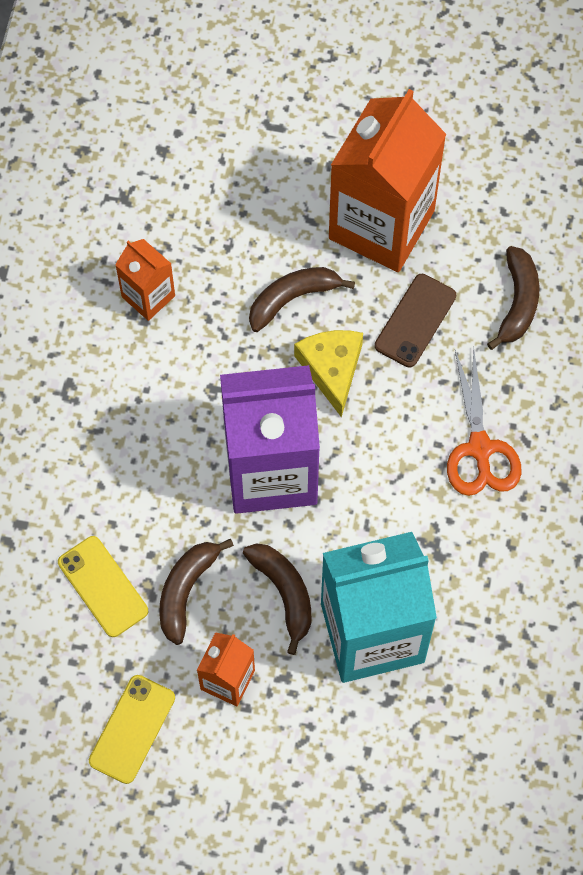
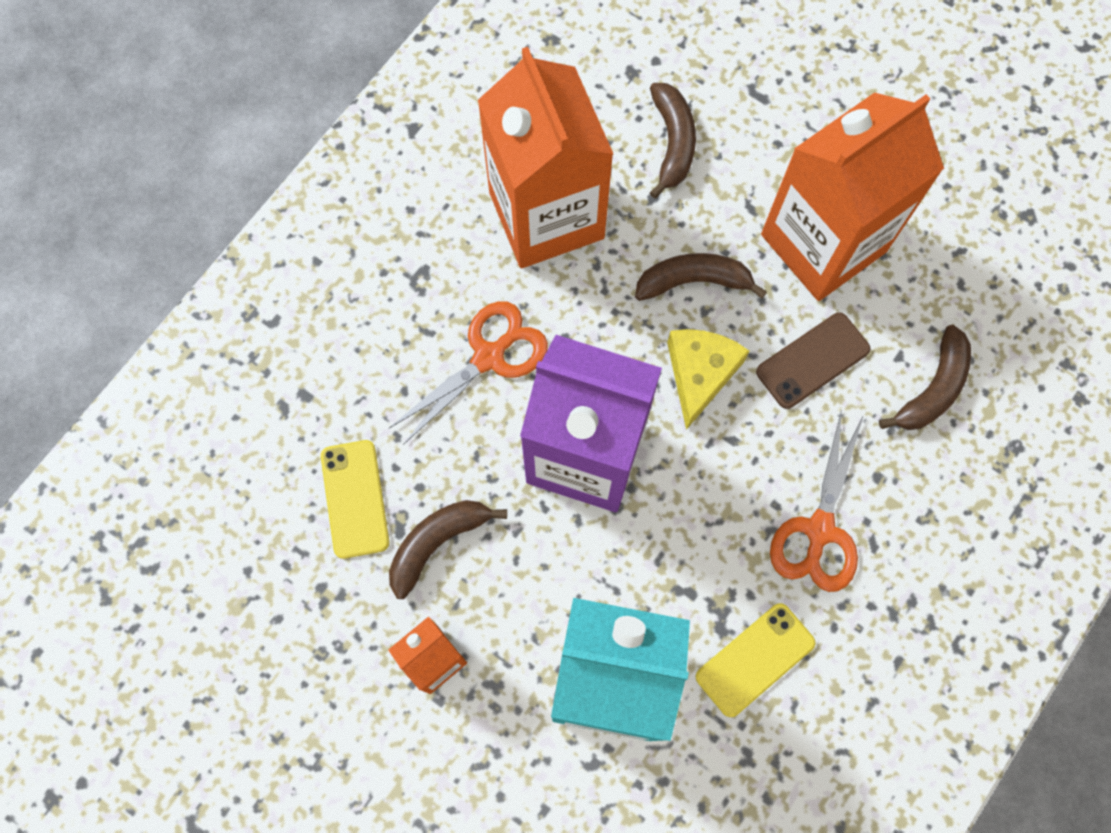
camera: 25 degrees right, 5 degrees up
(132, 729) = (310, 666): yellow phone -> yellow phone (755, 659)
(148, 296) = (546, 215): orange carton -> orange carton, size x2.10
(156, 429) = (489, 357): none -> orange scissors
(284, 593) = (537, 593): brown banana -> brown banana (672, 143)

